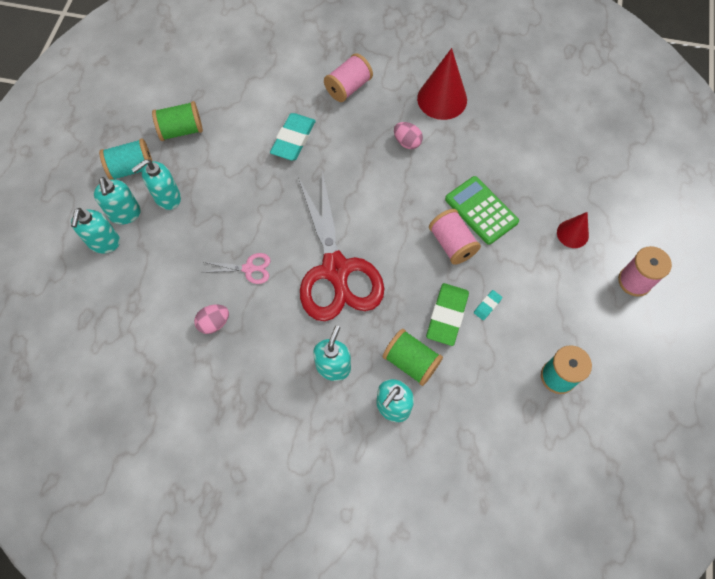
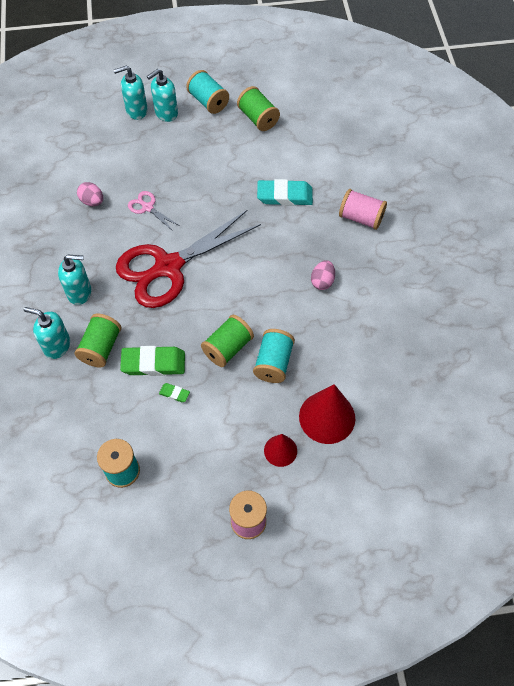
camera: 70 degrees right, 5 degrees down
(167, 198) = (191, 133): turquoise soap dispenser -> none
(249, 268) = (147, 207): pink scissors -> pink scissors turned 150 degrees clockwise
(442, 99) = (386, 296): red cone -> red cone (327, 417)
(452, 244) = (227, 348): pink spool -> green spool
(481, 210) = (273, 363): green calculator -> turquoise spool
(487, 306) = (174, 393): turquoise eraser -> green eraser

